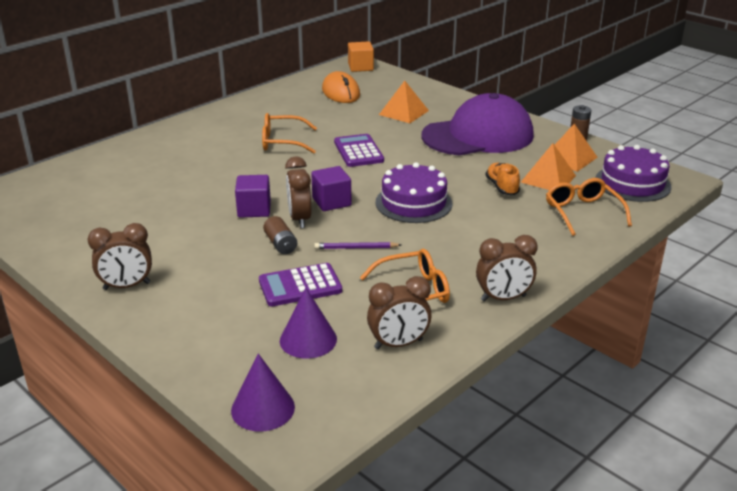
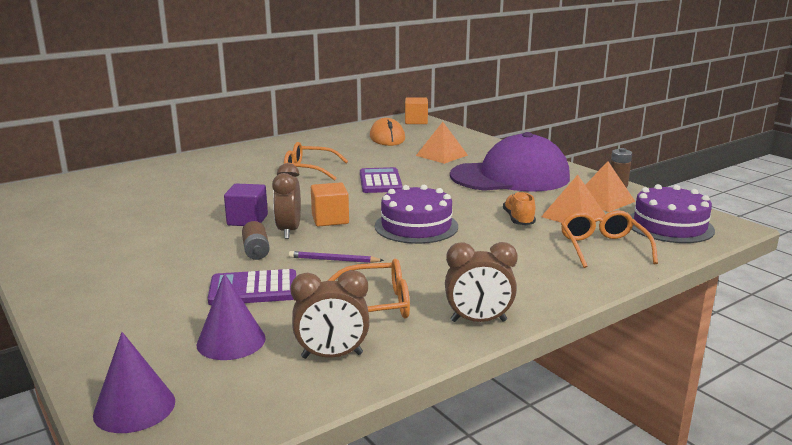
camera: 10 degrees right, 10 degrees down
(127, 286) = (75, 274): brown clock -> none
(331, 202) = (330, 219): purple cube -> orange cube

